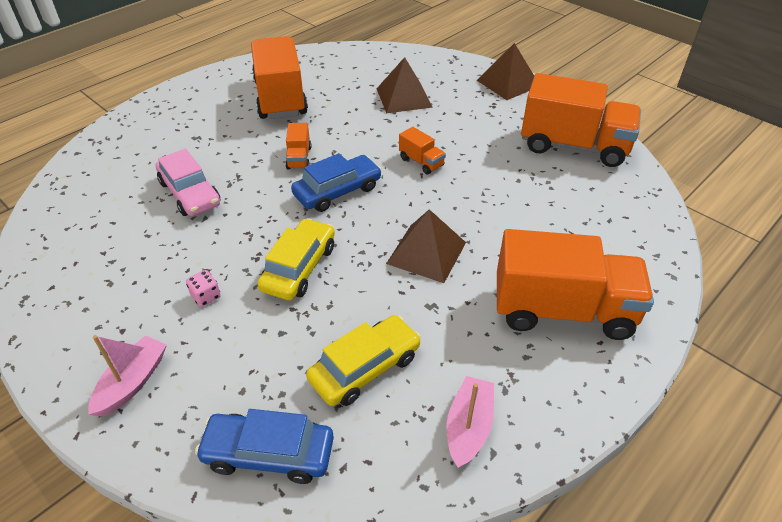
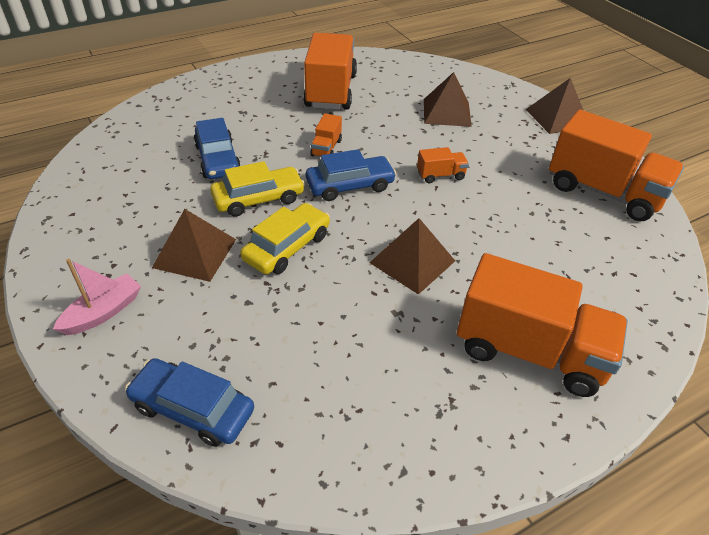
camera: 15 degrees right, 0 degrees up
(190, 193) = (218, 159): pink car -> blue car
(206, 296) = (195, 253): pink dice -> brown pyramid
(365, 368) = (311, 355): yellow car -> yellow car (258, 199)
(421, 162) = (440, 175): orange truck -> orange truck turned 75 degrees counterclockwise
(468, 427) = (389, 439): pink boat -> none

